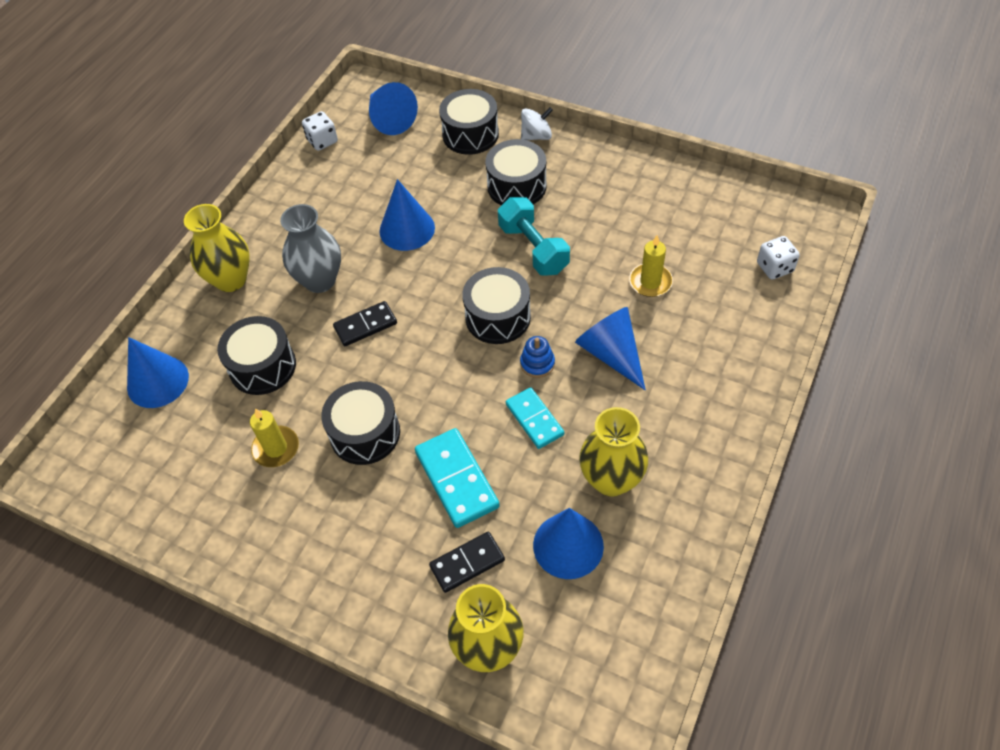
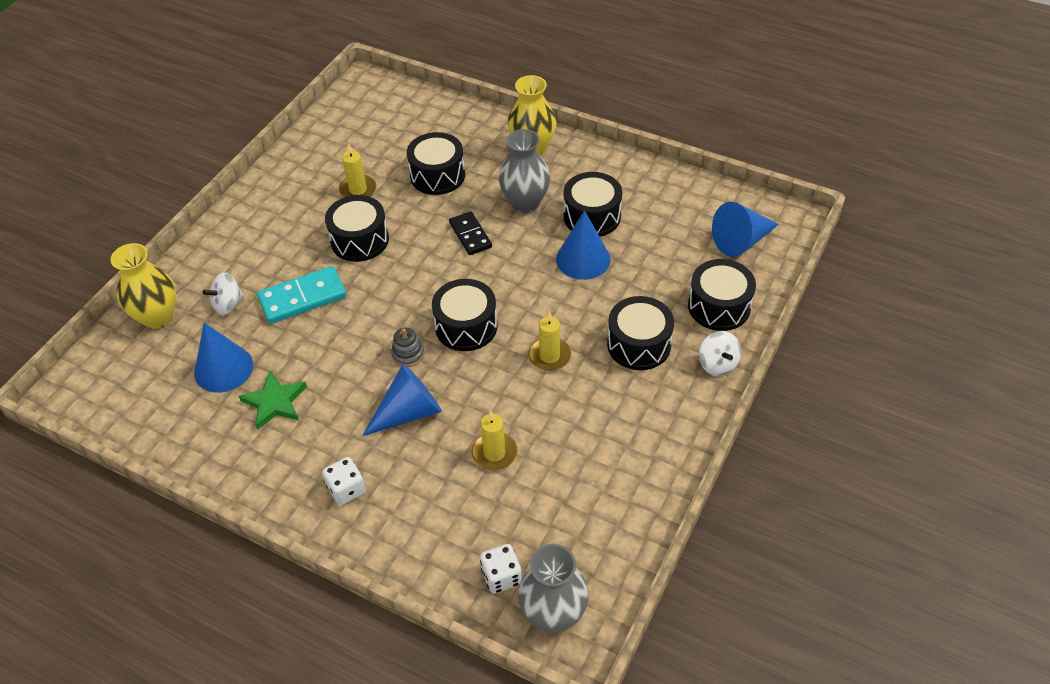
camera: 90 degrees right, 5 degrees down
(158, 381) = (433, 120): blue cone -> none
(322, 141) = (706, 192): white dice -> white dice (346, 489)
(347, 224) = (592, 216): none -> black drum
(467, 563) = (228, 304): black domino -> white spinning top
(533, 248) = (549, 356): turquoise dumbbell -> yellow candle
(534, 419) = (348, 350): turquoise domino -> none
(537, 363) = (408, 354): blue stacking toy -> grey stacking toy
(611, 480) = (275, 402): yellow vase -> green star
(800, 232) = (553, 614): none -> grey vase

